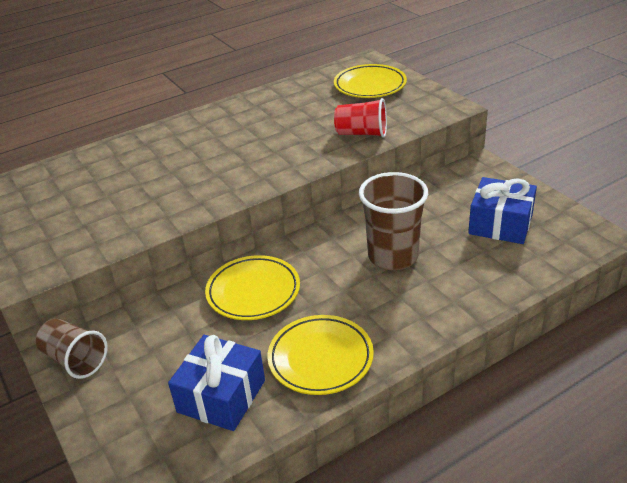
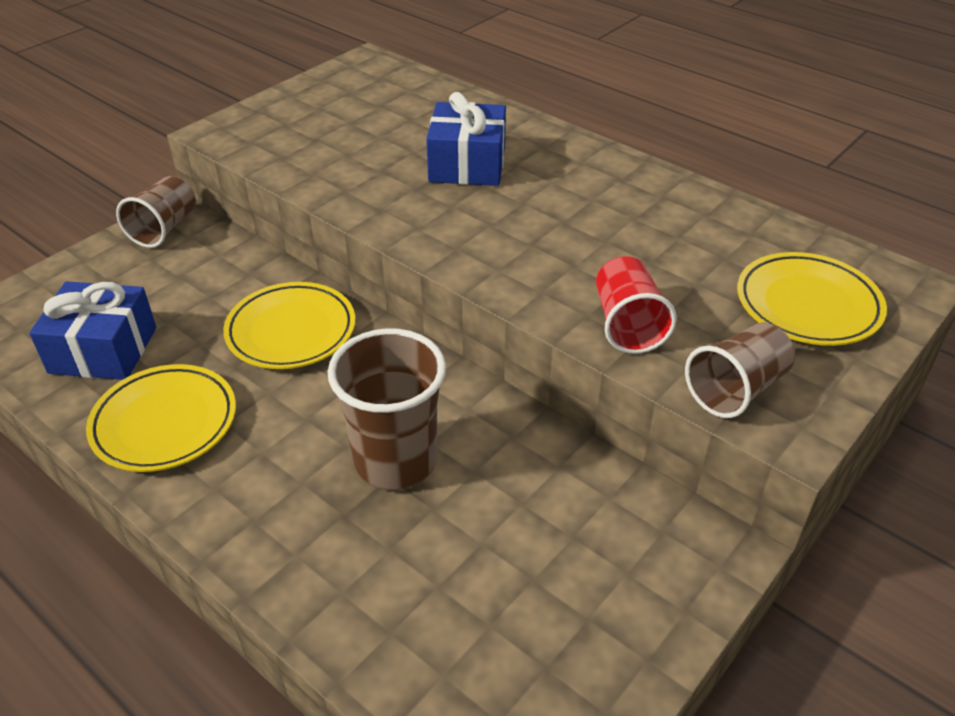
camera: 70 degrees right, 5 degrees up
(421, 114) = (736, 389): none -> brown cup
(500, 224) = (526, 603): blue gift -> blue gift (467, 164)

